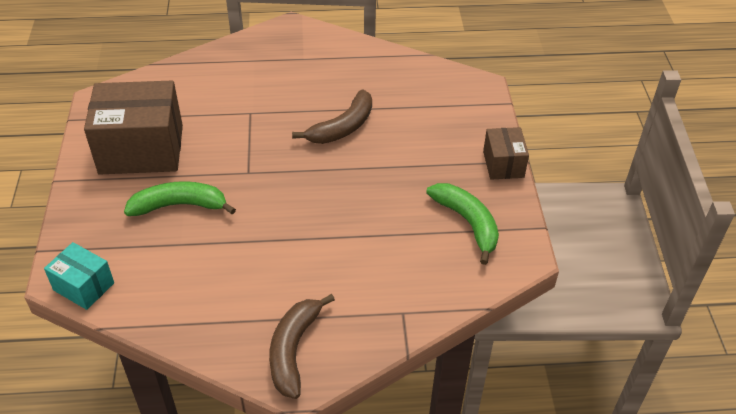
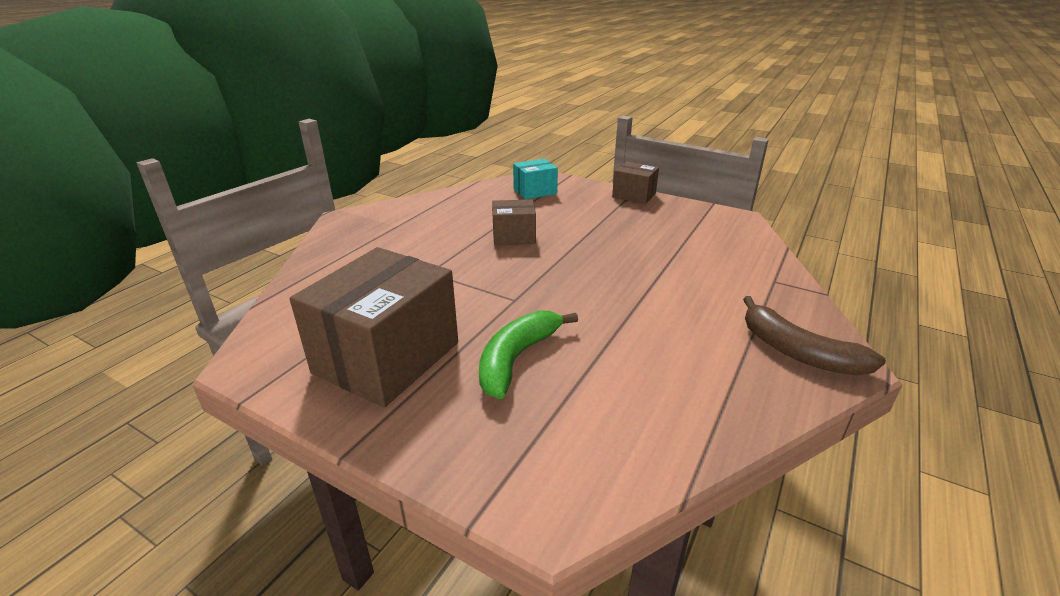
camera: 55 degrees left, 15 degrees down
(84, 286) = (589, 493): turquoise box -> turquoise box (535, 191)
(342, 127) = (514, 236): brown banana -> brown box
(467, 223) = (686, 225): green banana -> none

